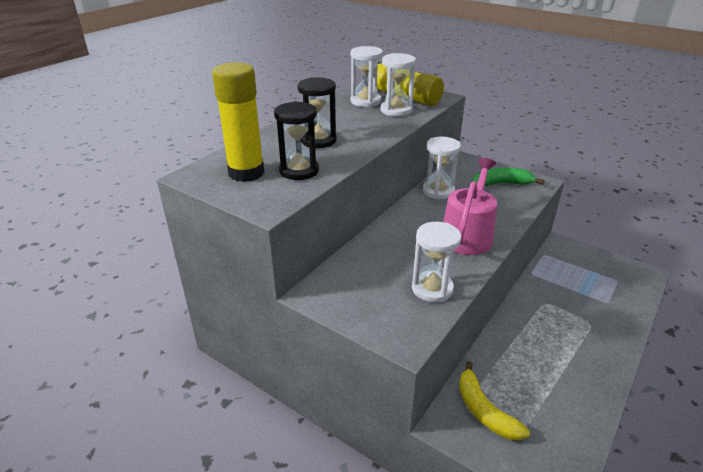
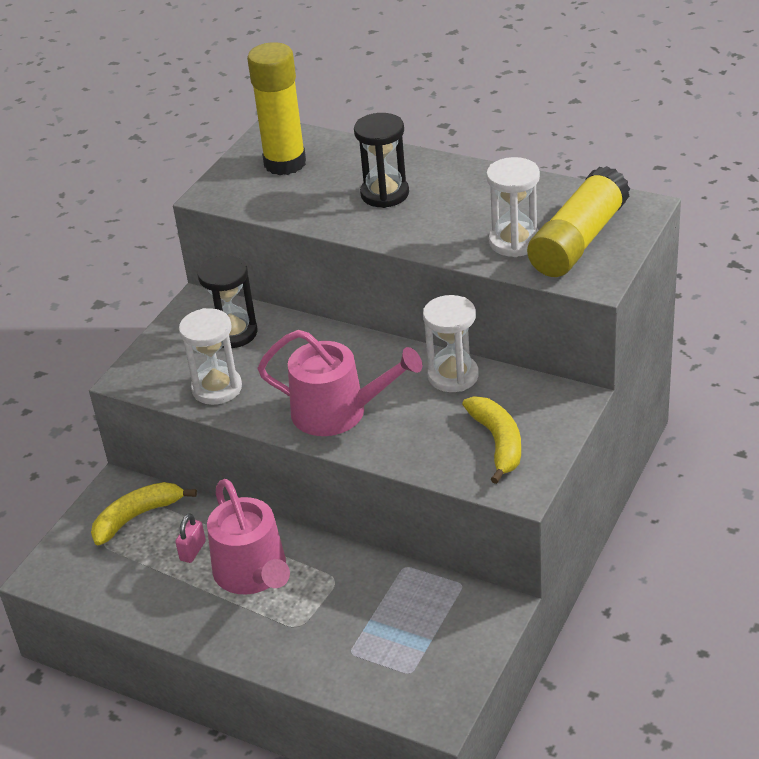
camera: 85 degrees right, 5 degrees up
(299, 171) = (297, 196): black hourglass -> black hourglass (233, 333)
(365, 101) = (541, 209): white hourglass -> none
(501, 184) = (498, 443): green banana -> yellow banana
(523, 375) = (193, 551): none -> pink padlock
(544, 342) = (253, 573): none -> pink watering can

